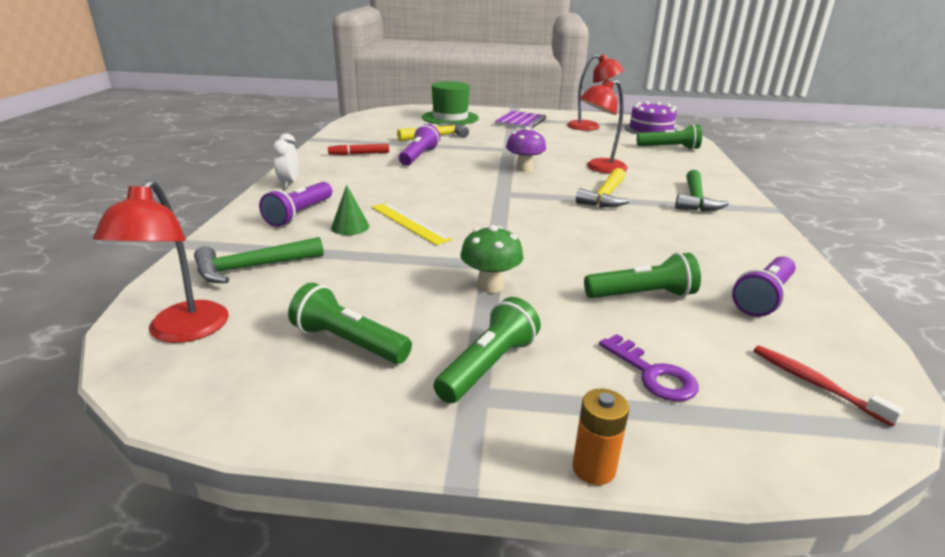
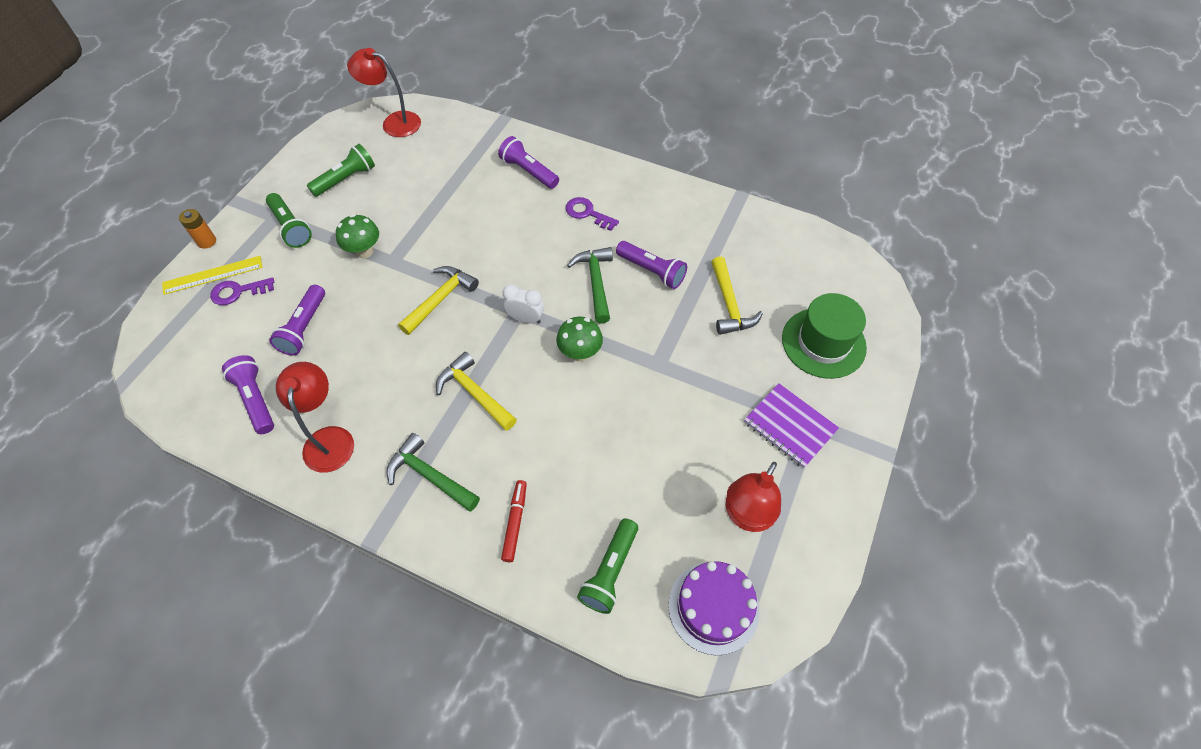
camera: 110 degrees right, 30 degrees up
(252, 267) = (452, 146): green hammer -> green hammer (596, 282)
(289, 183) = (602, 169): white clock -> white clock (525, 319)
(350, 227) = (491, 196): green cone -> none
(358, 182) = (587, 213): none -> purple key
(359, 154) = (674, 224): red marker -> red marker (515, 522)
(409, 223) = (482, 230): yellow ruler -> yellow ruler (212, 275)
(522, 227) = (440, 299): none -> yellow hammer
(524, 169) = (580, 353): purple mushroom -> green mushroom
(599, 168) = (558, 431): red lamp -> red lamp (329, 439)
(642, 295) = (304, 327): green flashlight -> purple flashlight
(816, 384) = (178, 361): red toothbrush -> none

